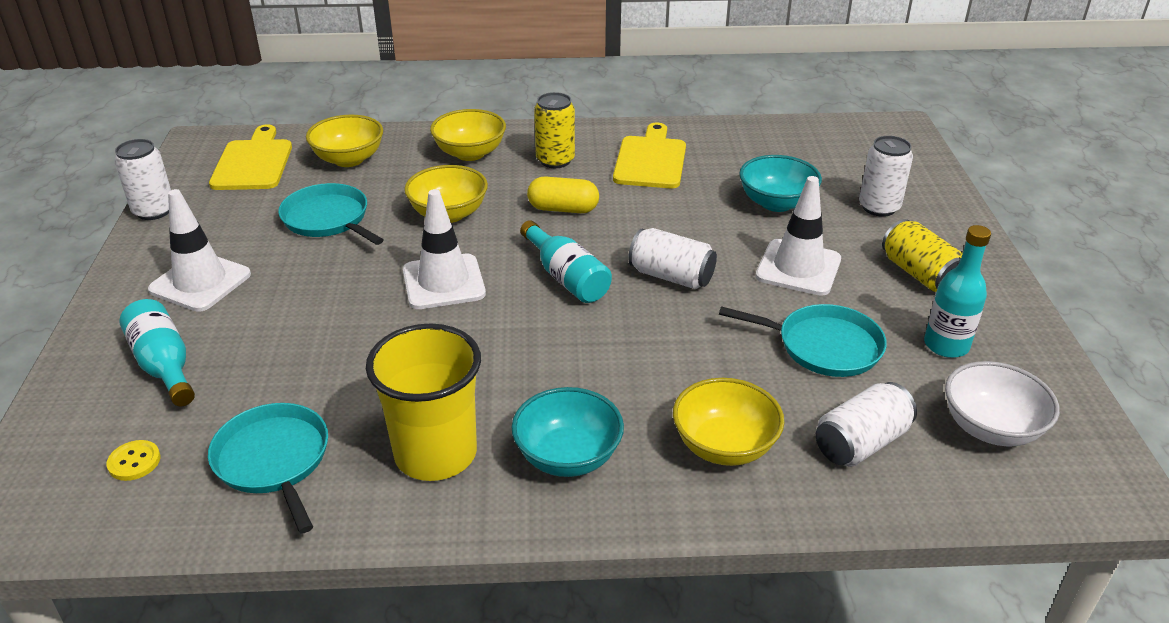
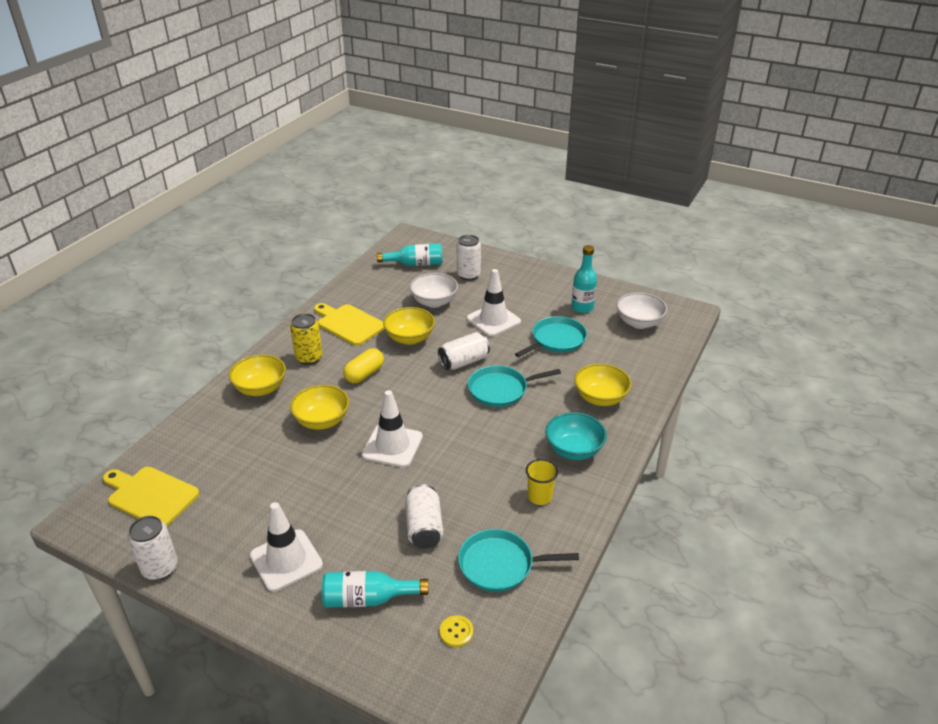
camera: 60 degrees left, 0 degrees up
(328, 219) = (271, 476): turquoise pan -> turquoise pan (501, 389)
(349, 159) = (204, 445): yellow bowl -> yellow bowl (410, 338)
(435, 453) = (539, 496): yellow cup -> yellow cup, size x0.51
(566, 277) = (431, 397): turquoise bottle -> turquoise bottle (415, 264)
(776, 203) = (434, 302): turquoise bowl -> white bowl
(861, 443) = (625, 359): white can -> white can (424, 527)
(919, 274) = (529, 290): yellow can -> none

